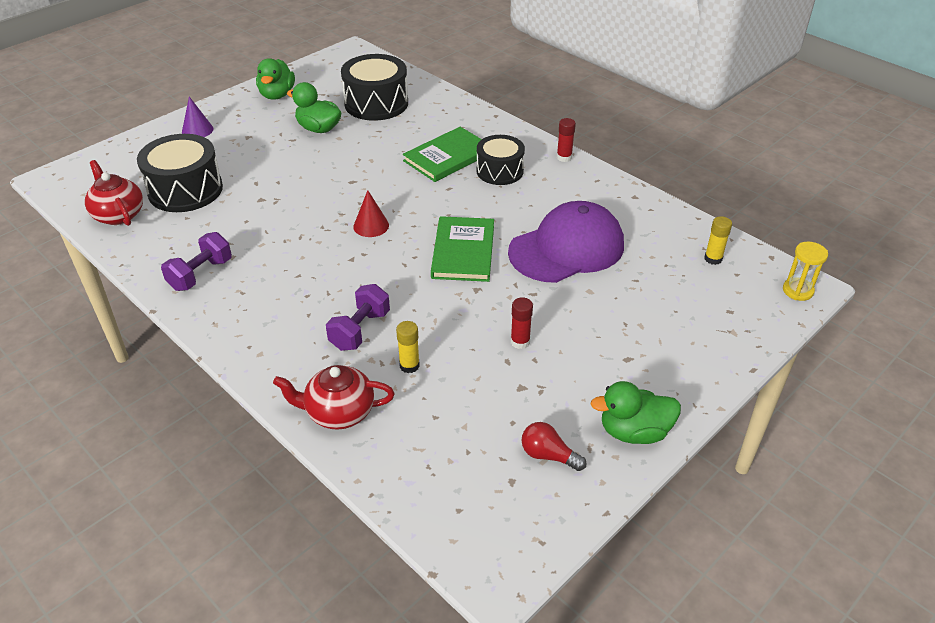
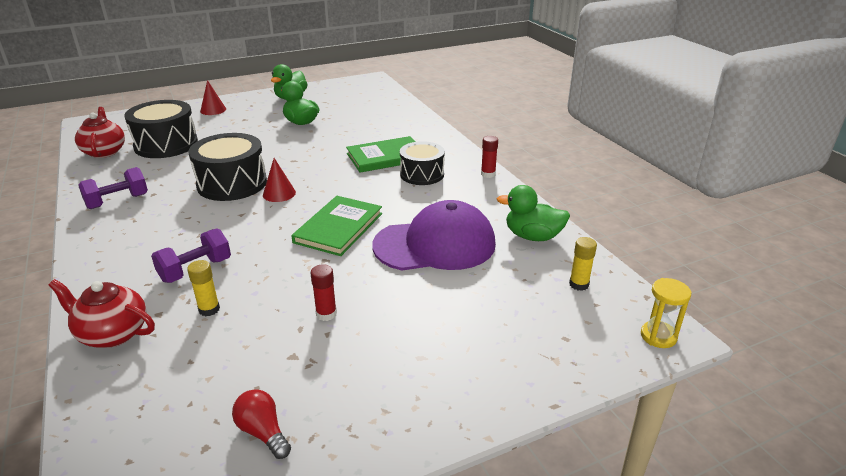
camera: 20 degrees right, 10 degrees down
(197, 130) = (213, 110): purple cone -> red cone
(376, 103) = (360, 113): black drum -> black drum (232, 183)
(634, 432) = (372, 435): green duck -> green duck (532, 236)

